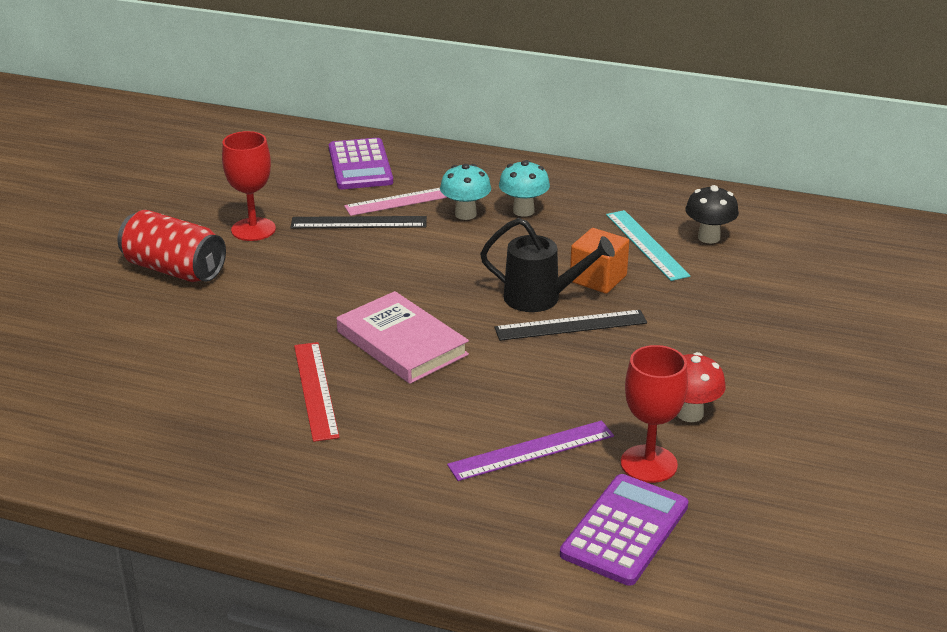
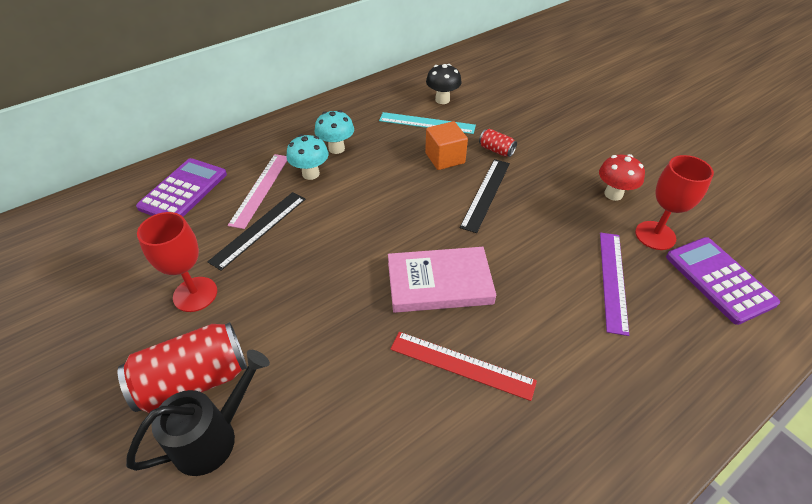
camera: 55 degrees left, 15 degrees up
(360, 165) = (183, 191): purple calculator -> purple calculator turned 90 degrees counterclockwise
(541, 298) = (444, 191): black watering can -> black watering can (213, 436)
(660, 306) = (496, 150): none -> red can

